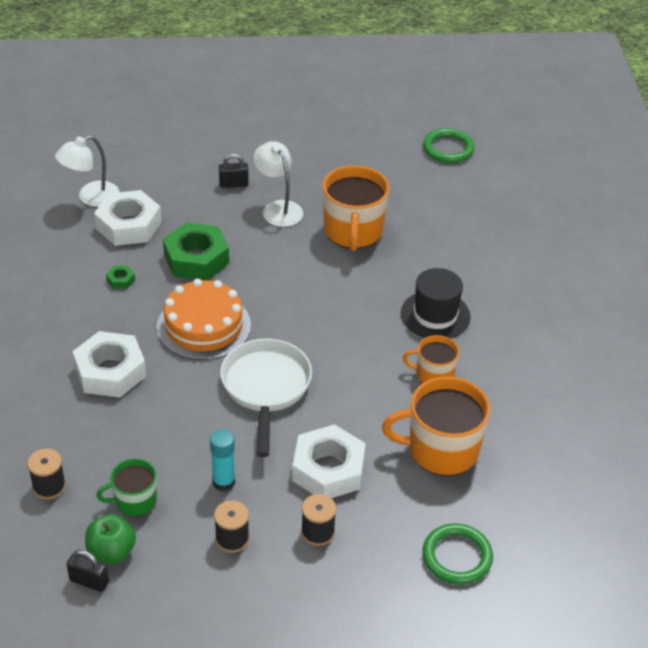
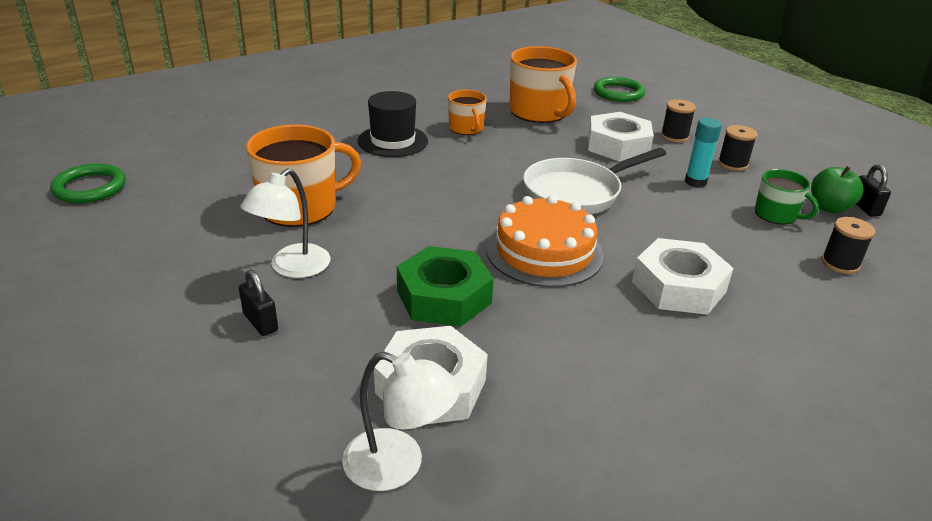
camera: 120 degrees left, 10 degrees down
(120, 280) = (543, 342): green nut -> none

